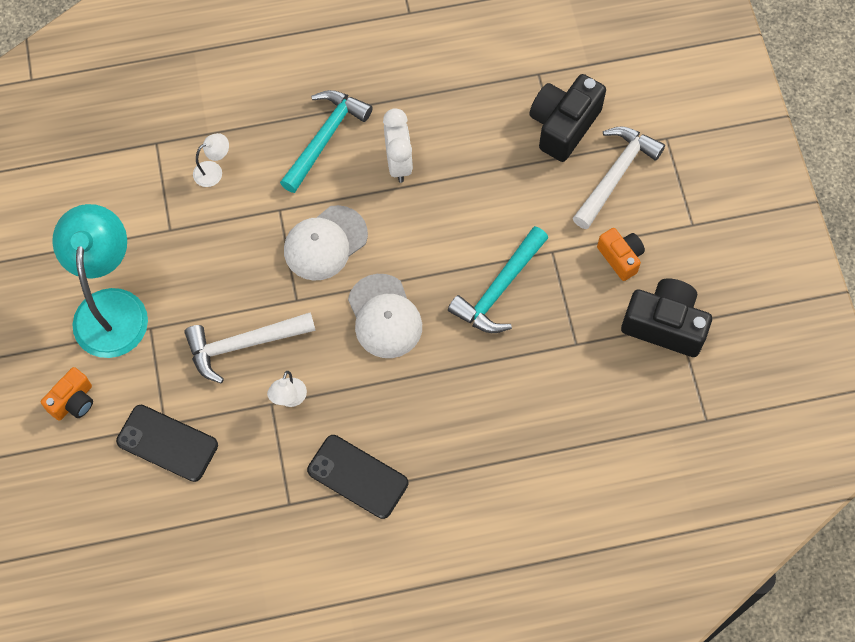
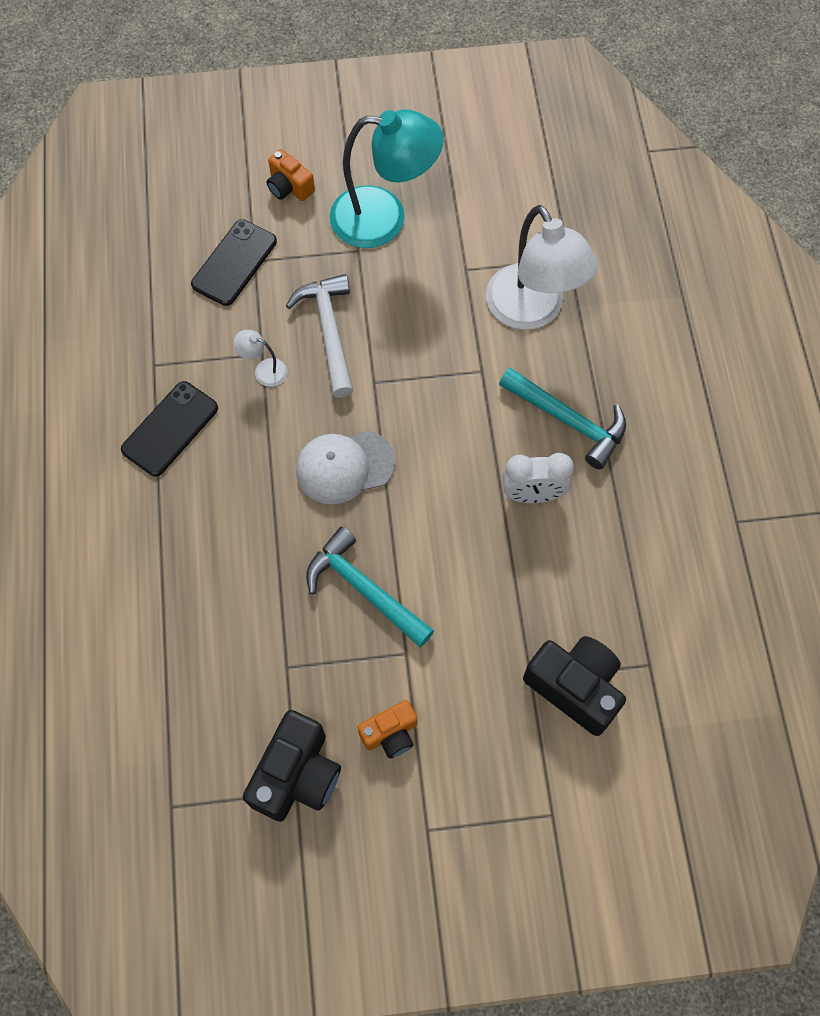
camera: 95 degrees right, 0 degrees up
(213, 171) = (532, 311): white lamp -> white lamp, size x2.46
(325, 243) = (437, 413): white cap -> none
(615, 174) = (503, 743): white hammer -> none

